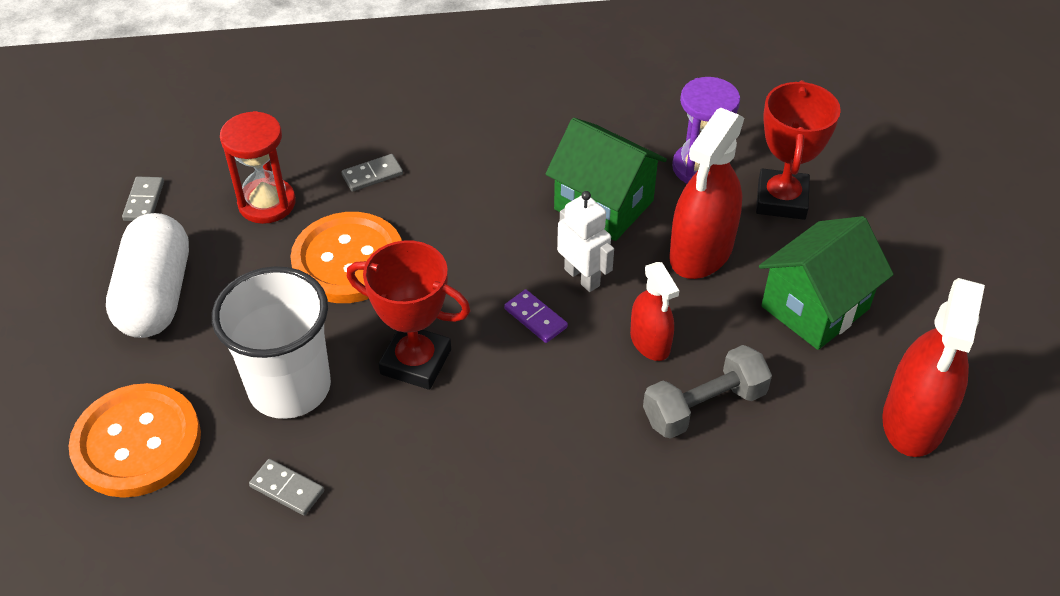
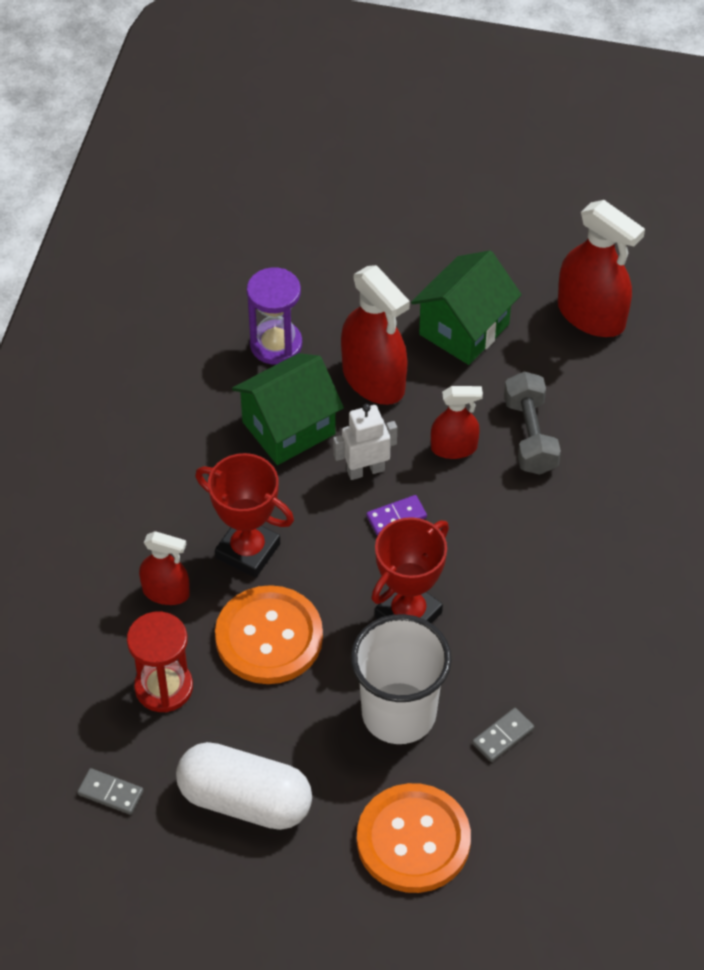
camera: 70 degrees left, 5 degrees up
(372, 175) = (166, 592): grey domino -> red spray bottle
(781, 200) = (340, 304): red trophy -> red trophy (248, 551)
(815, 307) = (464, 329): green house -> green house turned 60 degrees clockwise

